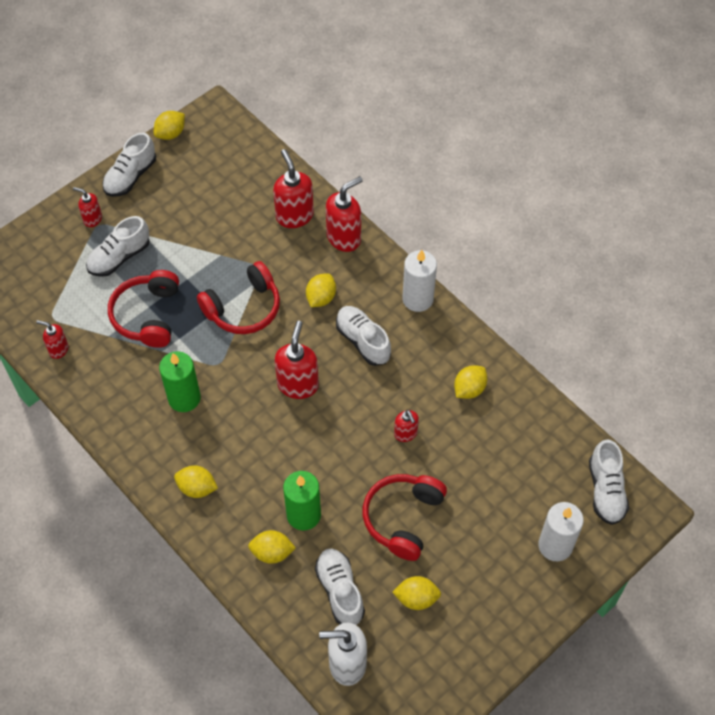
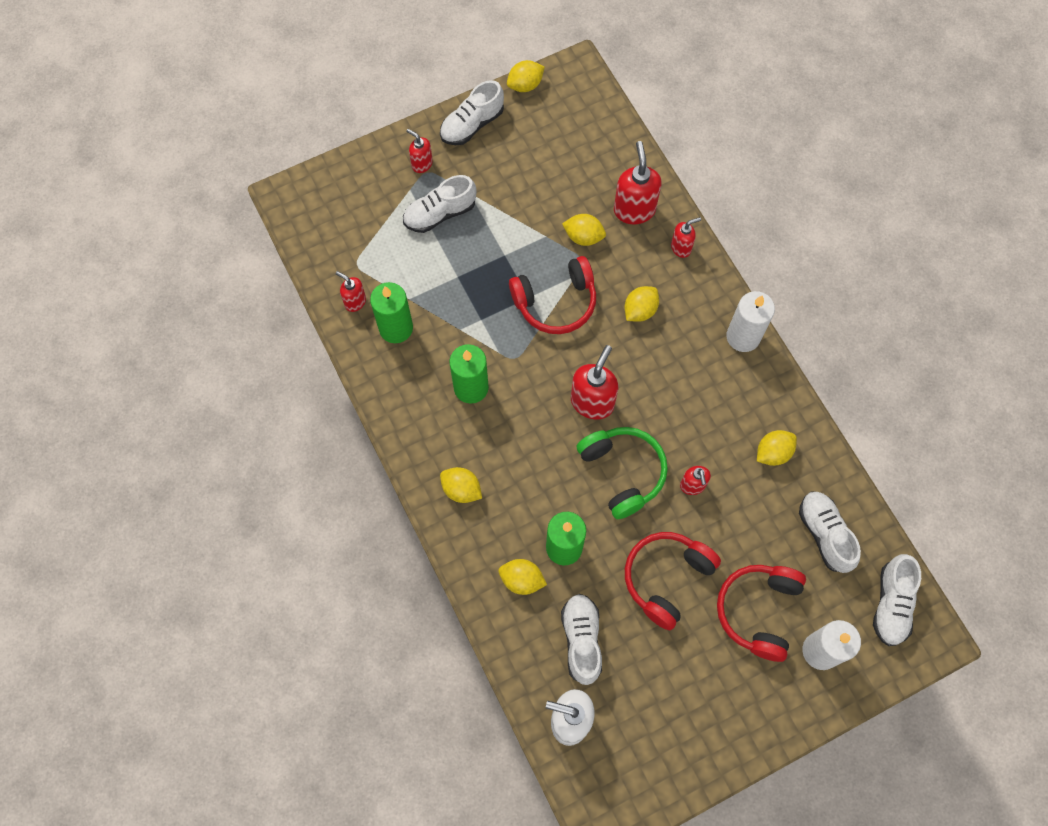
camera: 15 degrees right, 10 degrees up
(102, 363) = (396, 328): none -> green candle
(148, 315) = (454, 286): red headphones -> red headphones (758, 611)
(340, 438) = (622, 472): none -> green headphones
(344, 238) = (681, 248): red soap dispenser -> red soap dispenser, size x0.57
(363, 341) = (672, 370): white shoe -> white shoe (824, 534)
(416, 598) = (659, 669): yellow lemon -> yellow lemon (583, 237)

